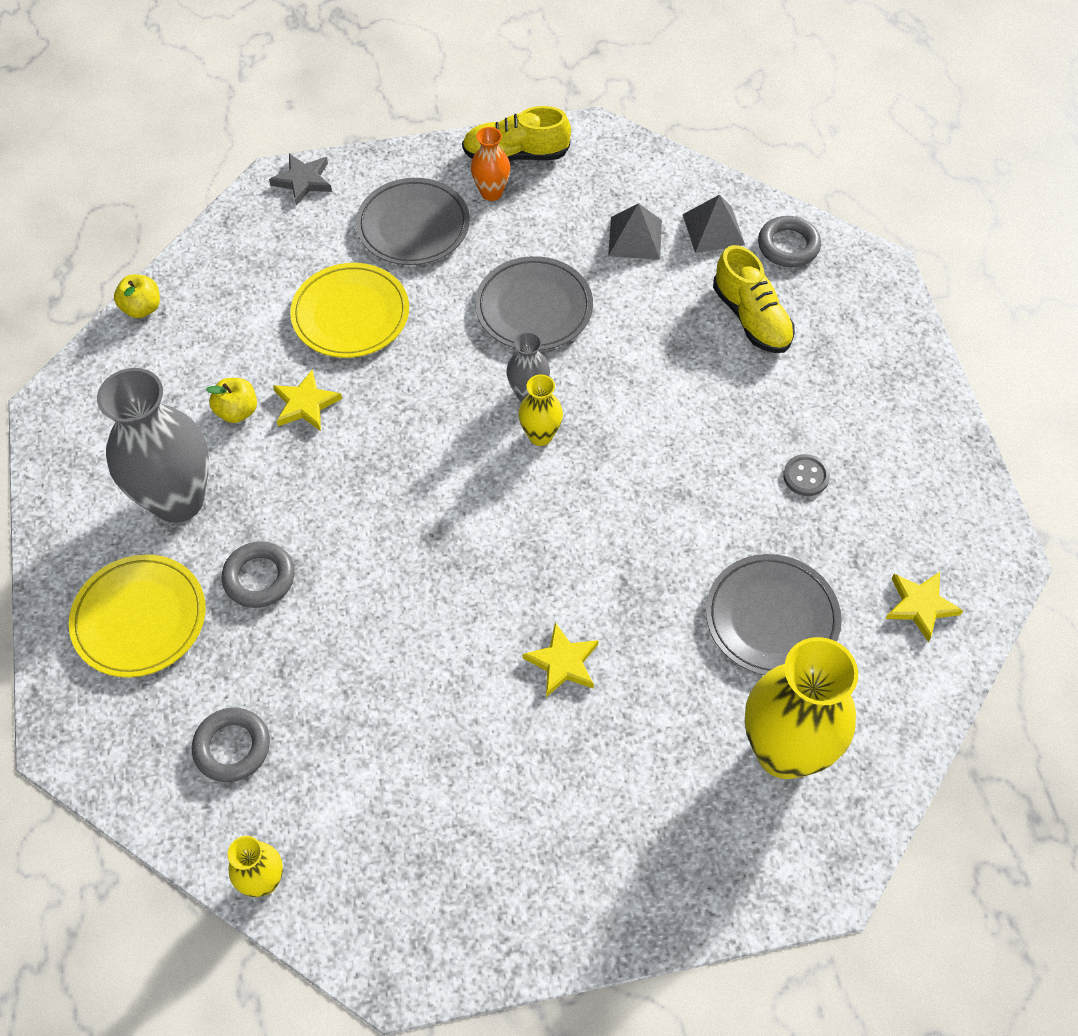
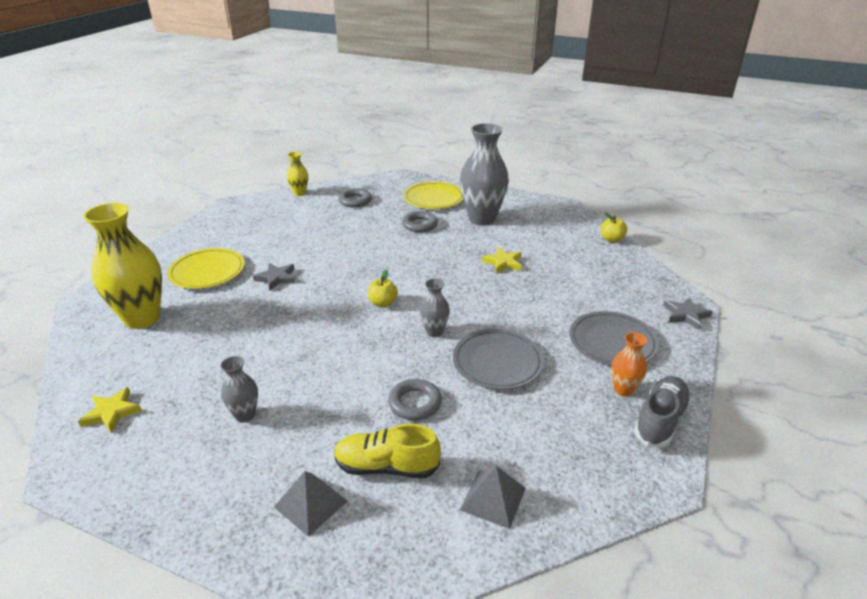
camera: 125 degrees right, 25 degrees down
(237, 411) = (518, 245): yellow apple -> yellow apple (383, 303)
(351, 314) = (553, 295): yellow plate -> yellow plate (207, 272)
(515, 154) = (660, 420): yellow shoe -> grey shoe
(540, 435) = (402, 324): yellow vase -> none
(563, 662) = (276, 278): yellow star -> grey star
(635, 238) = (521, 443): grey pyramid -> grey pyramid (311, 503)
(771, 618) = (197, 350): grey plate -> none
(788, 246) = (433, 541): grey ring -> grey ring (415, 403)
(806, 476) = (245, 415): grey button -> grey vase

